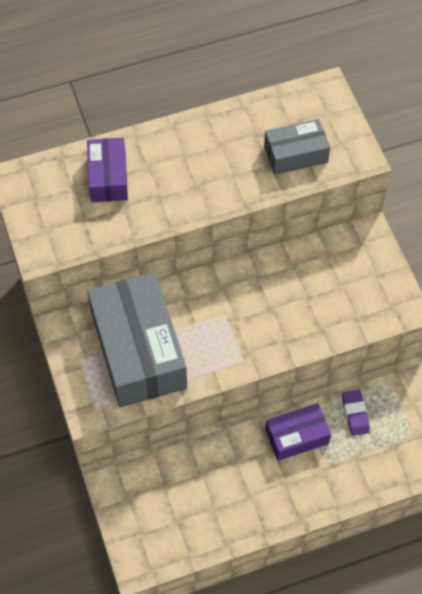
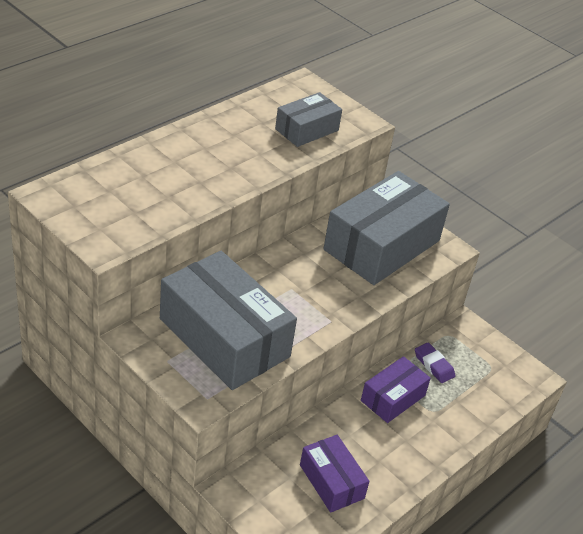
camera: 30 degrees left, 20 degrees down
(108, 177) = (140, 176): purple box -> purple box (331, 481)
(339, 287) = (382, 245): none -> grey box

